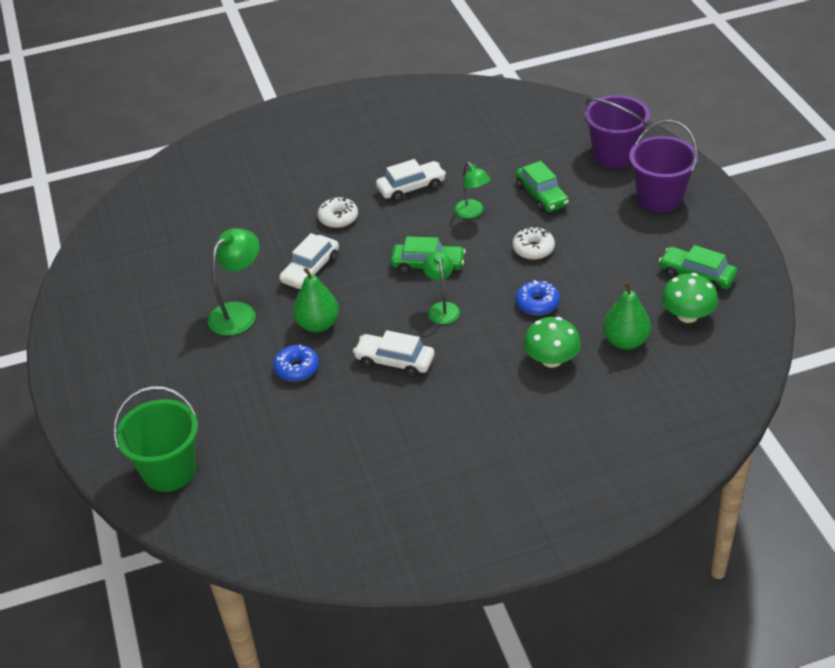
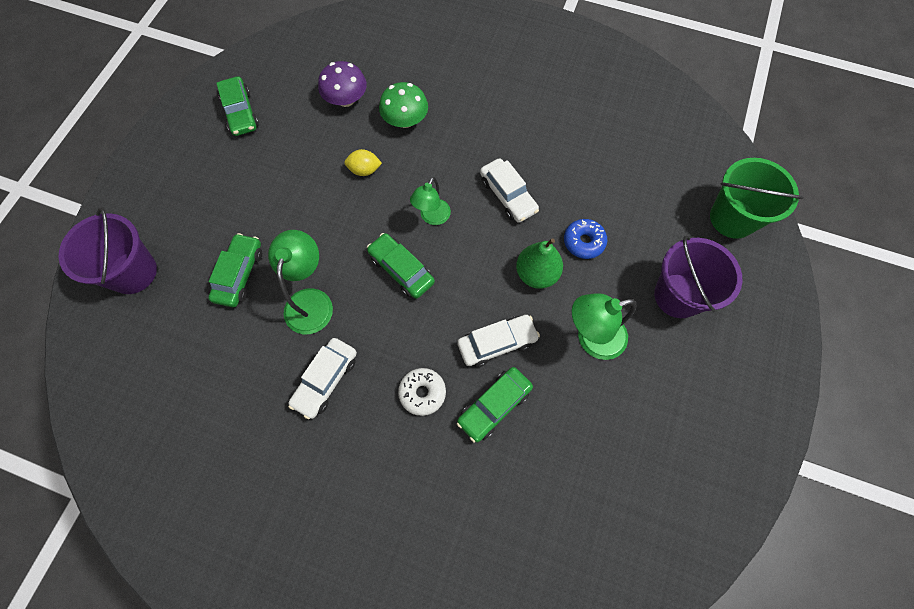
camera: 145 degrees left, 25 degrees up
(281, 240) = (494, 406): none -> green car
(411, 187) = (325, 380): white car -> white car turned 75 degrees counterclockwise
(472, 213) = (311, 301): green lamp -> green lamp, size x1.51
(533, 249) = (311, 222): white donut -> none
(537, 303) = (364, 170): blue donut -> yellow lemon
(625, 341) = (346, 99): green pear -> purple mushroom
(659, 198) = (167, 197): purple bucket -> purple bucket (678, 295)
(687, 315) = (287, 89): green mushroom -> none

